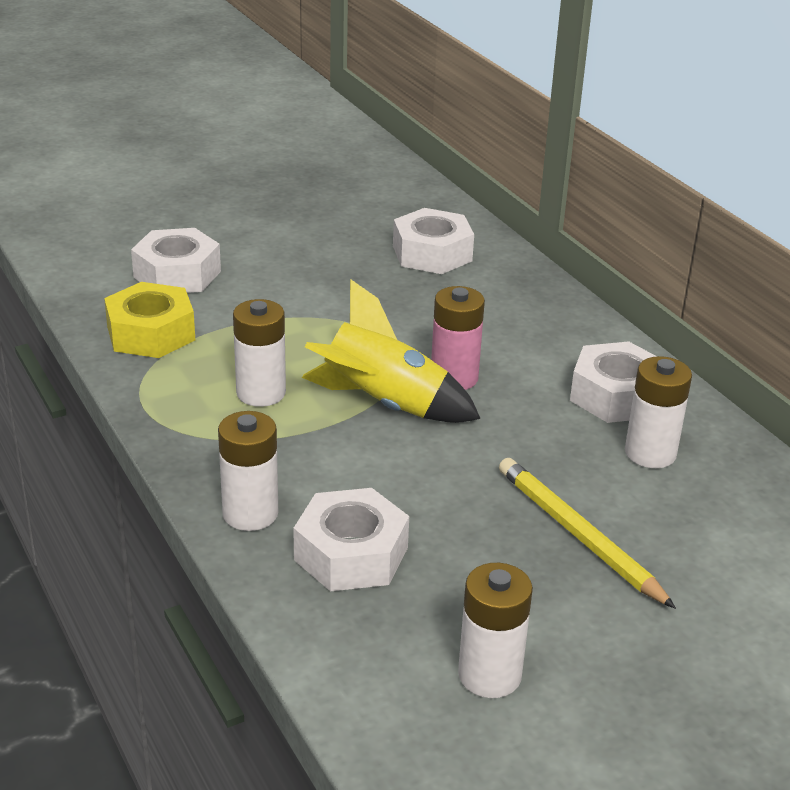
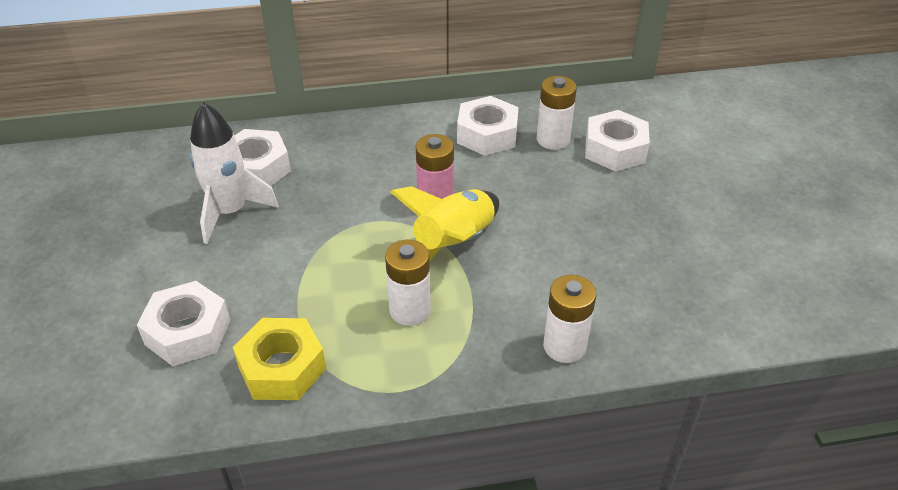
camera: 70 degrees left, 10 degrees up
(351, 554) = (622, 300): white nut -> white nut (615, 150)
(354, 255) = (230, 211): none -> white rocket
(489, 675) = (746, 264): white battery -> none
(578, 535) = (625, 192): yellow pencil -> none

